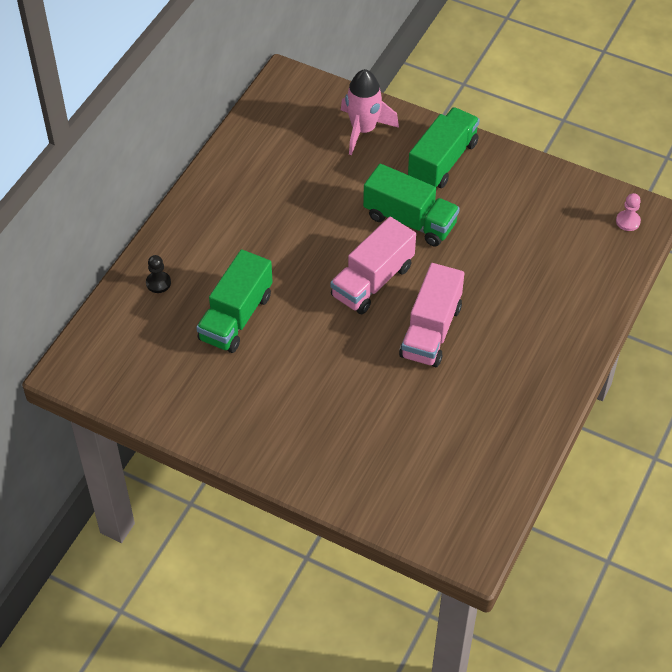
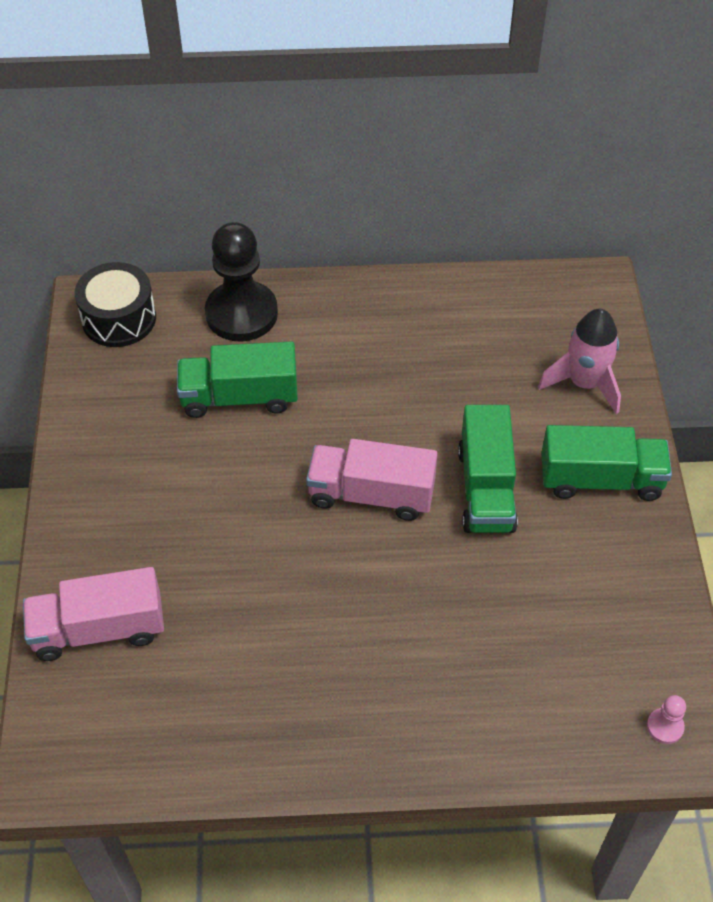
camera: 60 degrees right, 0 degrees up
(103, 359) = (119, 318): none -> black drum
(158, 283) = (241, 313): black pawn -> black pawn, size x2.46
(431, 331) = (337, 585): pink truck -> pink truck (99, 629)

